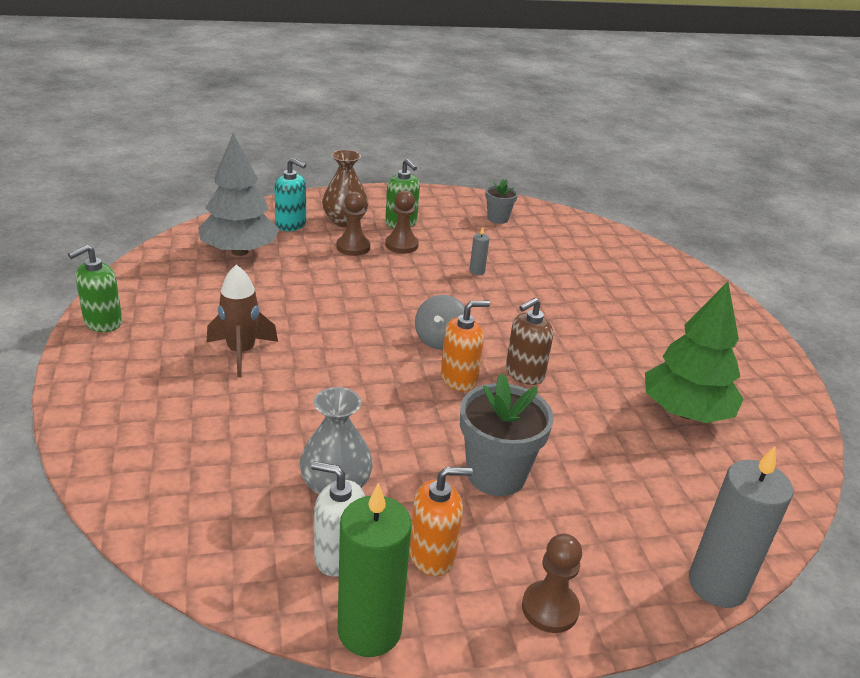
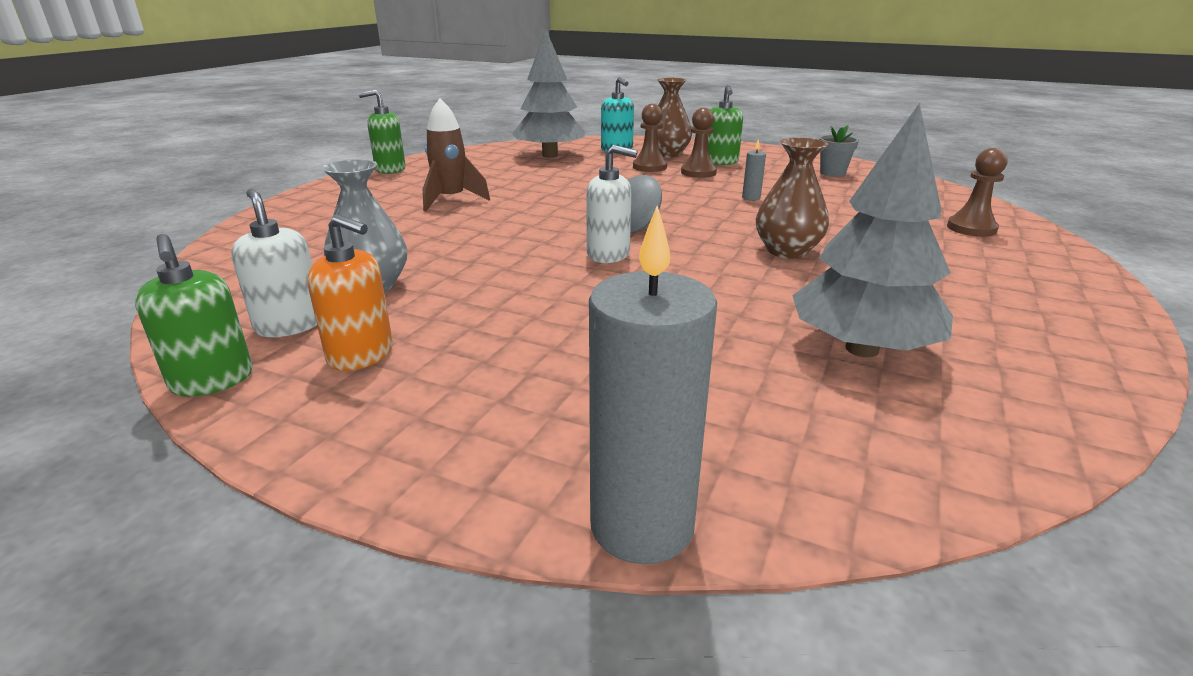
camera: 40 degrees right, 5 degrees down
(369, 630) = (212, 381): green candle -> green soap dispenser
(459, 379) = (608, 254): orange soap dispenser -> white soap dispenser
(496, 474) = (527, 324): grey flower pot -> none
(524, 373) = (687, 267): brown soap dispenser -> none
(550, 608) = (390, 443): brown pawn -> brown pawn (971, 228)
(563, 331) = (787, 251): none -> brown vase
(685, 412) = (862, 349): green tree -> grey tree

